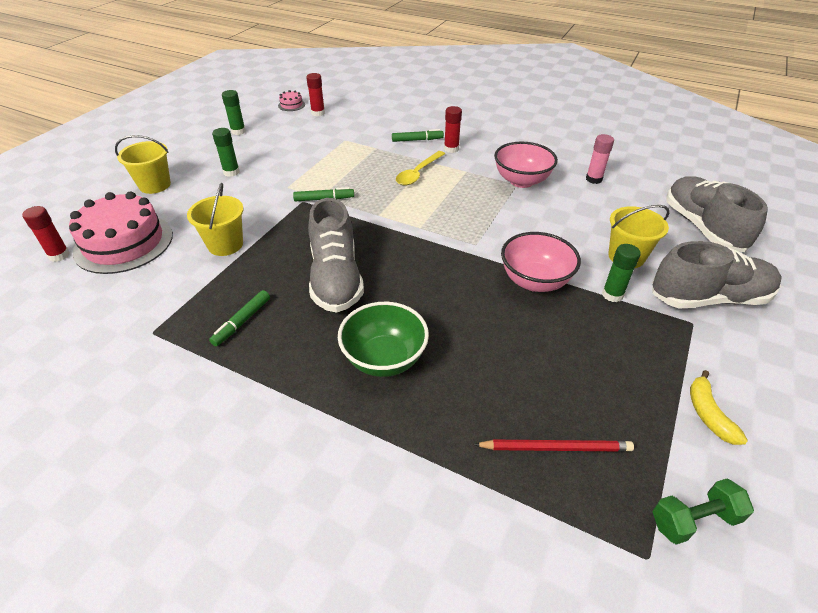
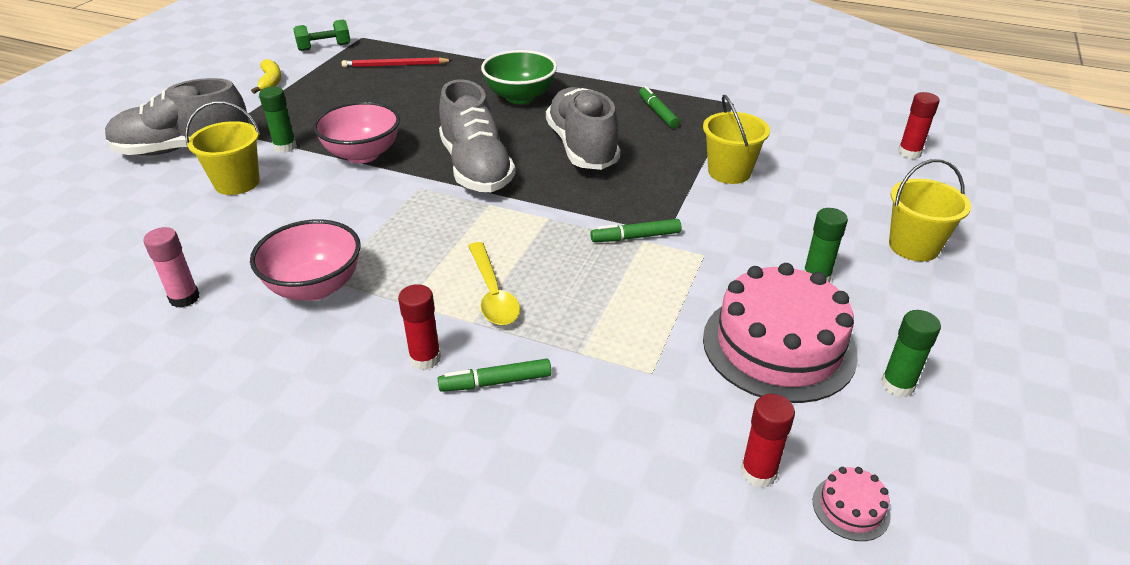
camera: 175 degrees right, 5 degrees down
(124, 243) = (853, 168): pink cake -> pink cake (778, 346)
(242, 322) = (657, 112): green marker -> green marker turned 45 degrees counterclockwise
(418, 173) = (493, 293): yellow spoon -> yellow spoon turned 135 degrees clockwise
(702, 227) = (95, 223): grey shoe -> grey shoe (476, 168)

